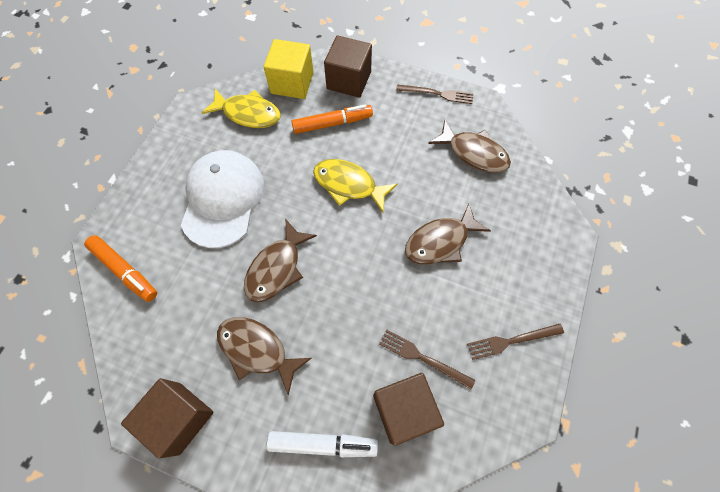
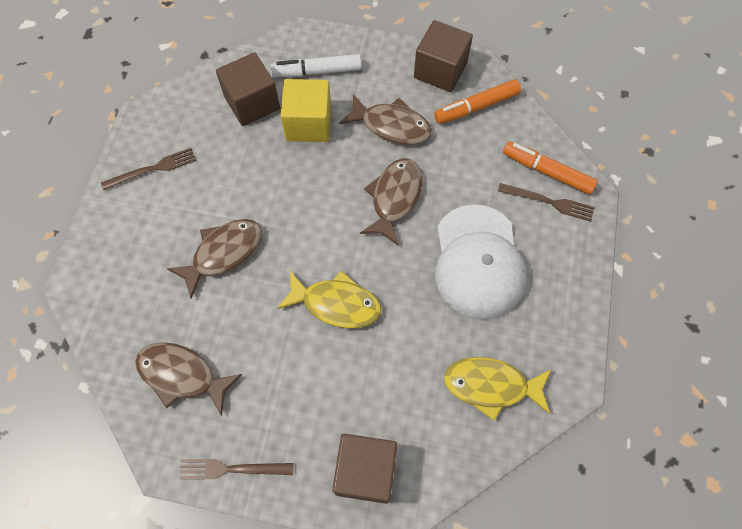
camera: 170 degrees right, 0 degrees up
(292, 83) = (447, 451): yellow cube -> yellow cube (308, 124)
(332, 124) = (373, 389): orange marker -> orange marker (476, 107)
(422, 358) = (237, 143): brown fork -> brown fork (549, 202)

